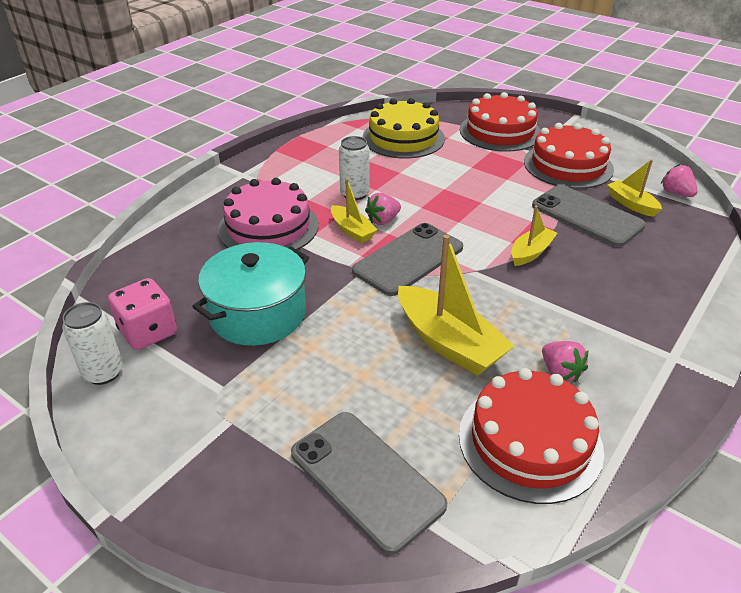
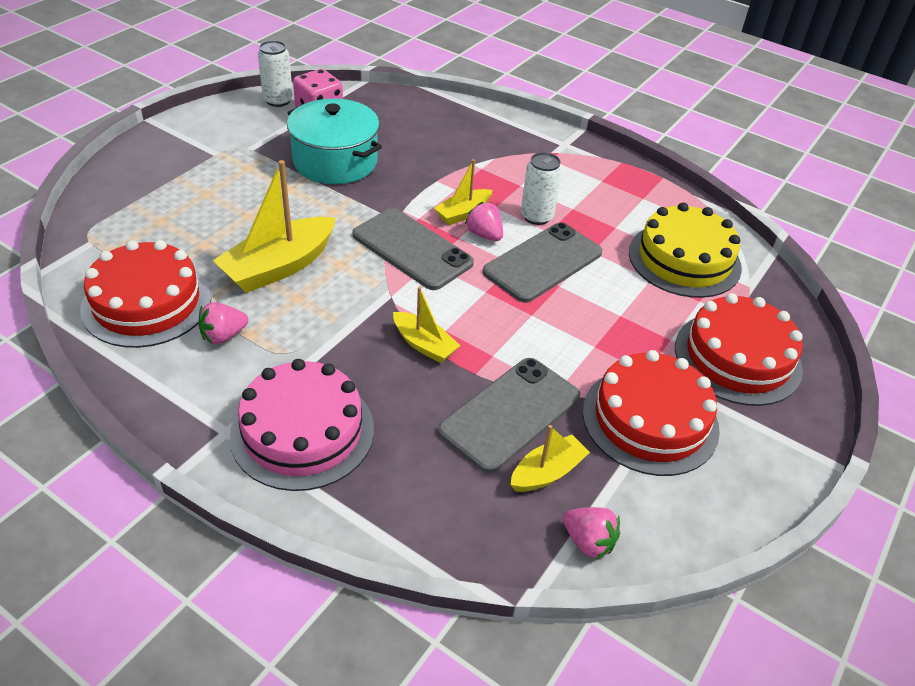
camera: 85 degrees right, 5 degrees up
(268, 227) = (467, 162): pink cake -> pink cake (302, 431)
(366, 479) = (141, 214): grey phone -> grey phone (543, 262)
(676, 193) = (588, 542): pink strawberry -> pink strawberry turned 75 degrees clockwise

